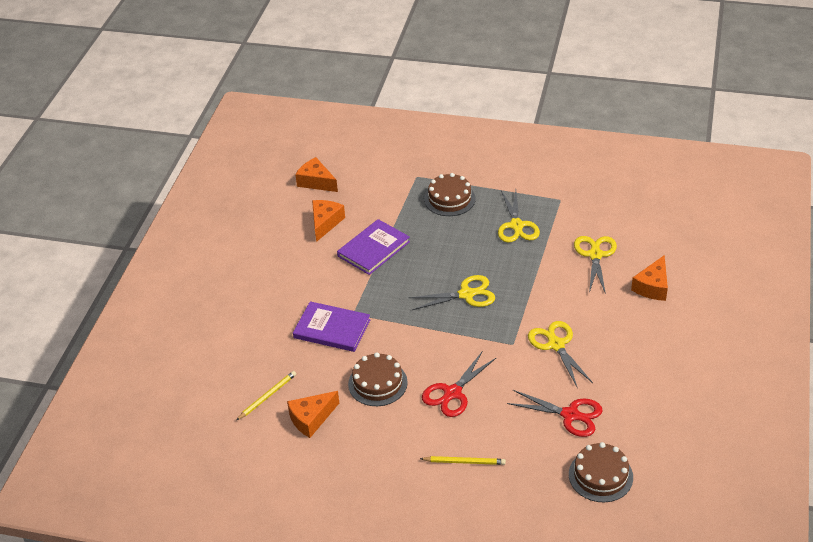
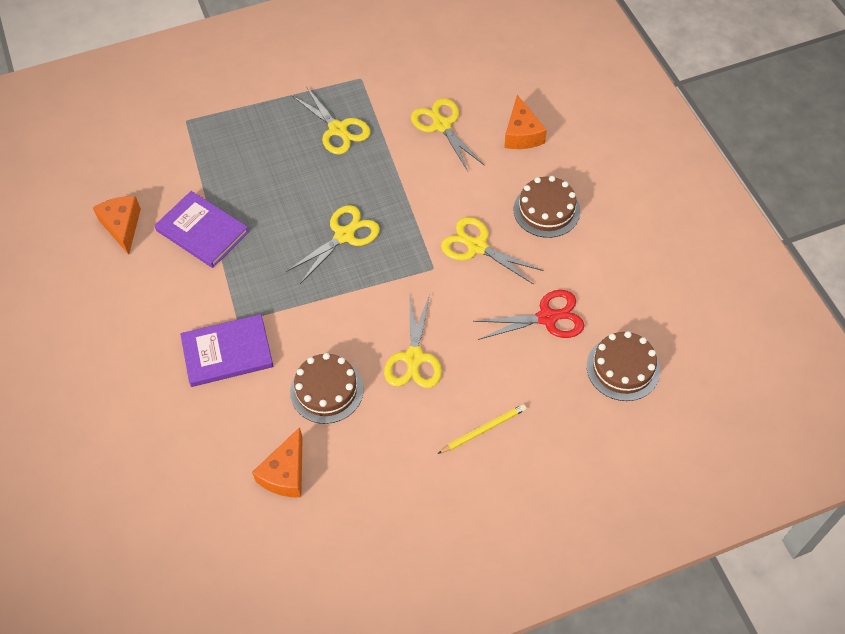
camera: 35 degrees left, 15 degrees up
(267, 396) = (215, 474): yellow pencil -> none
(316, 182) = (72, 180): orange cheese -> none
(373, 249) = (202, 231): purple book -> purple book turned 60 degrees counterclockwise
(449, 199) = (243, 131): brown cake -> brown cake (546, 210)
(452, 393) = (414, 358): red scissors -> yellow scissors

